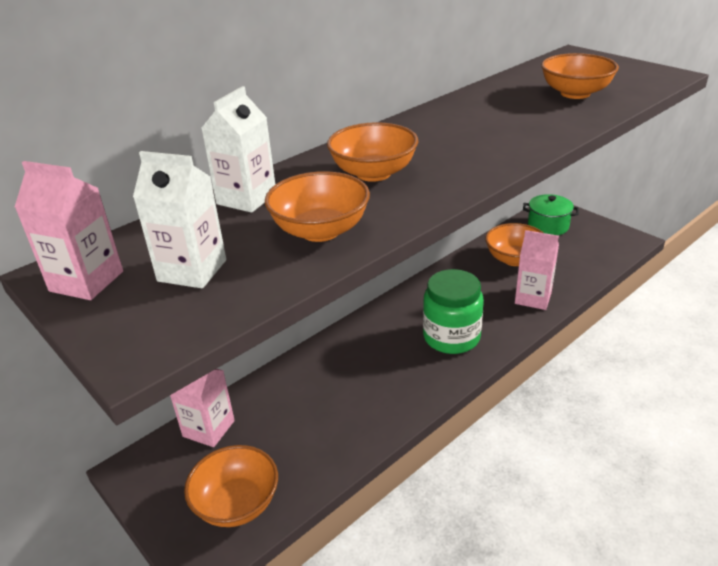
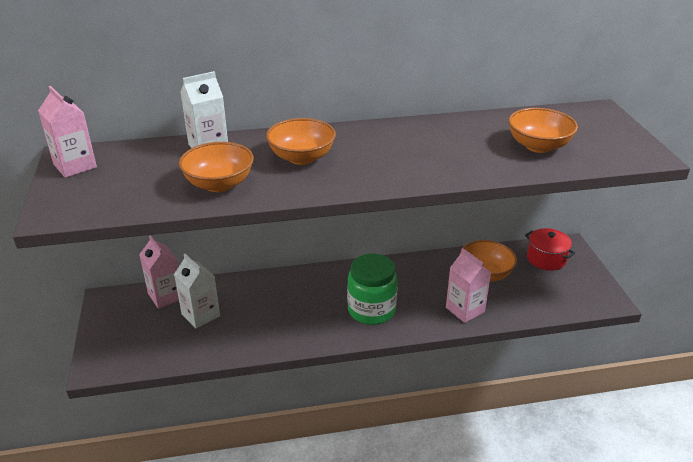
camera: 30 degrees right, 0 degrees up
(192, 270) = (127, 181): white carton -> white carton (200, 315)
(237, 504) = (140, 347): orange bowl -> none
(548, 226) = (546, 259): green pot -> red pot

